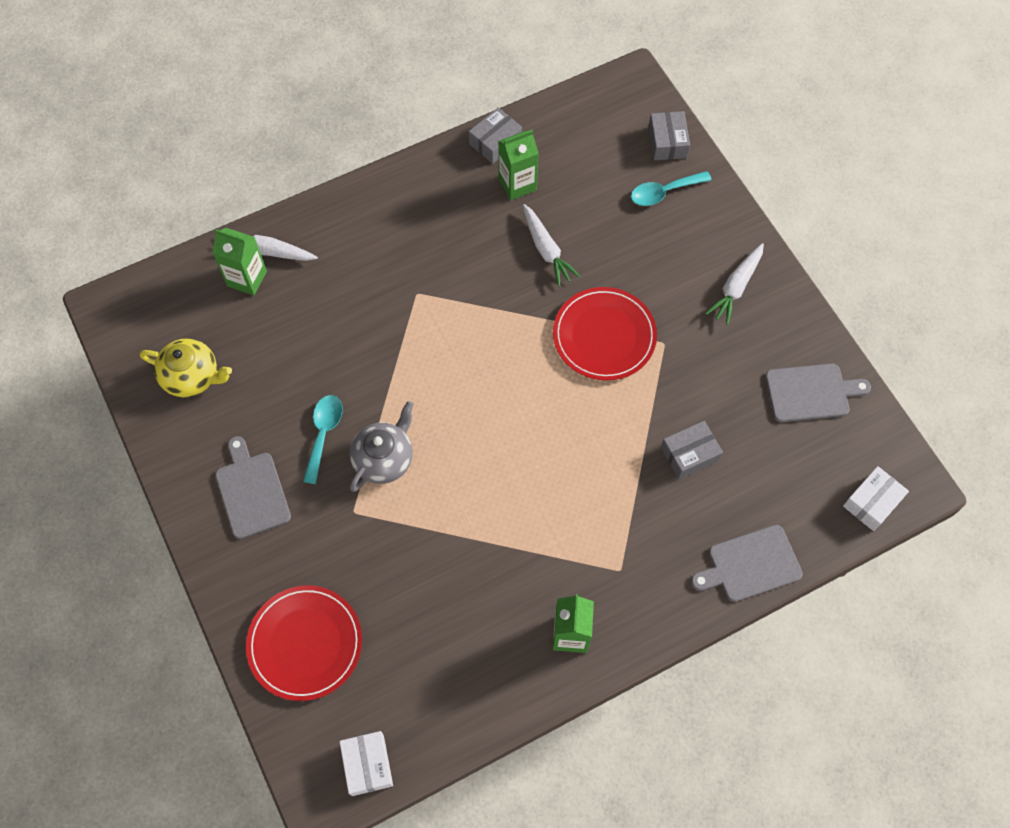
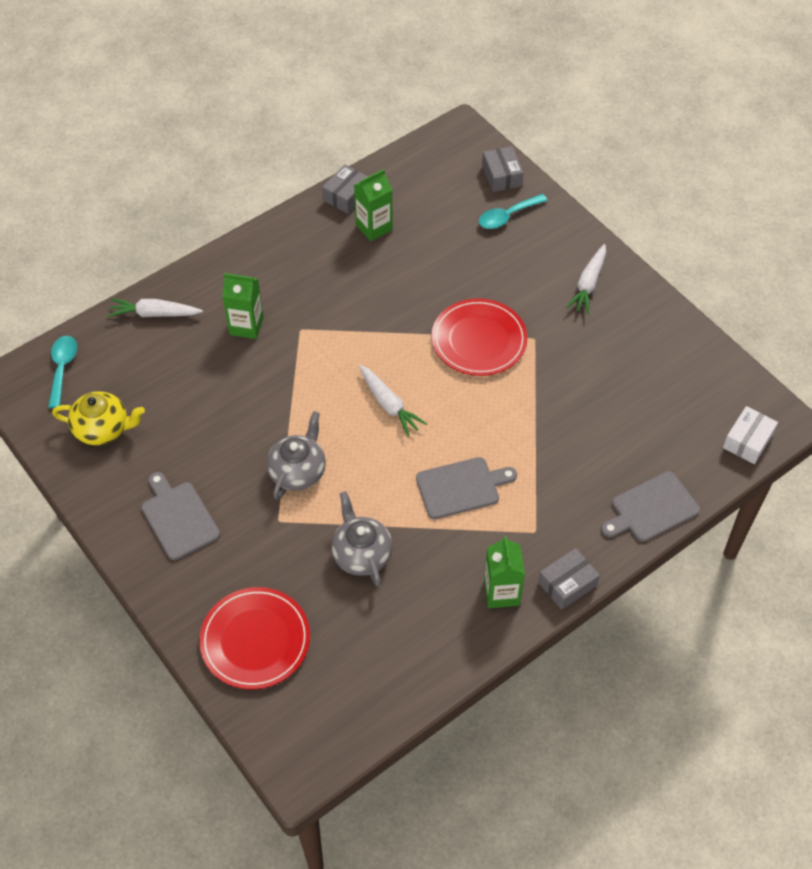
camera: 10 degrees left, 10 degrees down
(247, 278) = (139, 339): green carton -> green carton (246, 326)
(323, 434) = (237, 459): turquoise spoon -> turquoise spoon (62, 368)
(367, 765) = (335, 735): white box -> none
(432, 565) = (361, 554): none -> grey teapot
(546, 250) = (411, 277): white carrot -> white carrot (389, 405)
(689, 454) = (577, 426): grey box -> grey box (567, 584)
(810, 392) = (673, 360): grey cutting board -> grey cutting board (461, 487)

